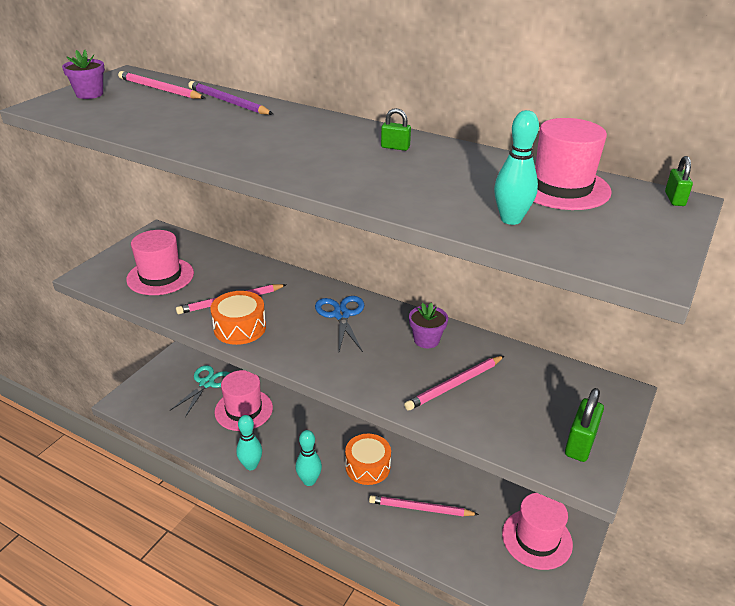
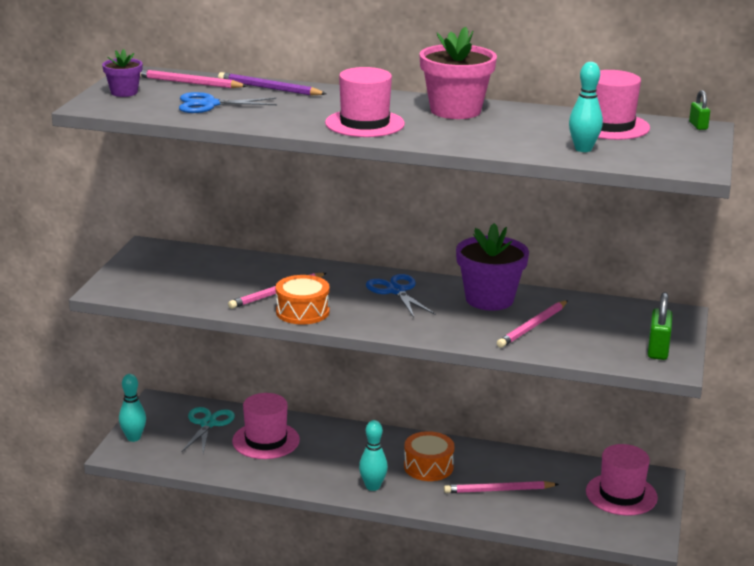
camera: 15 degrees left, 10 degrees down
(152, 115) = (209, 104): none -> blue scissors
(160, 276) = (185, 282): pink hat -> pink hat (364, 123)
(251, 465) = (302, 484): turquoise bowling pin -> turquoise bowling pin (133, 438)
(395, 147) = (455, 110): green padlock -> pink flower pot
(426, 340) = (489, 299): purple flower pot -> purple flower pot, size x1.88

